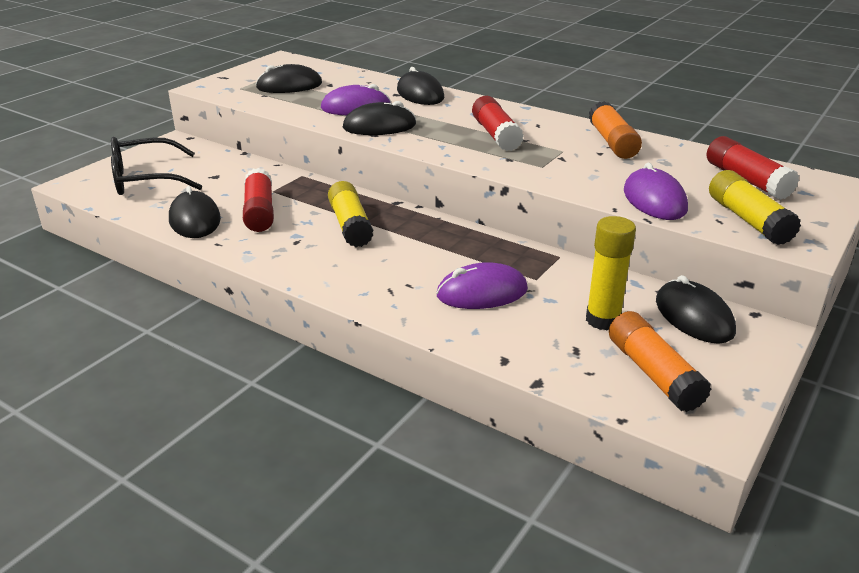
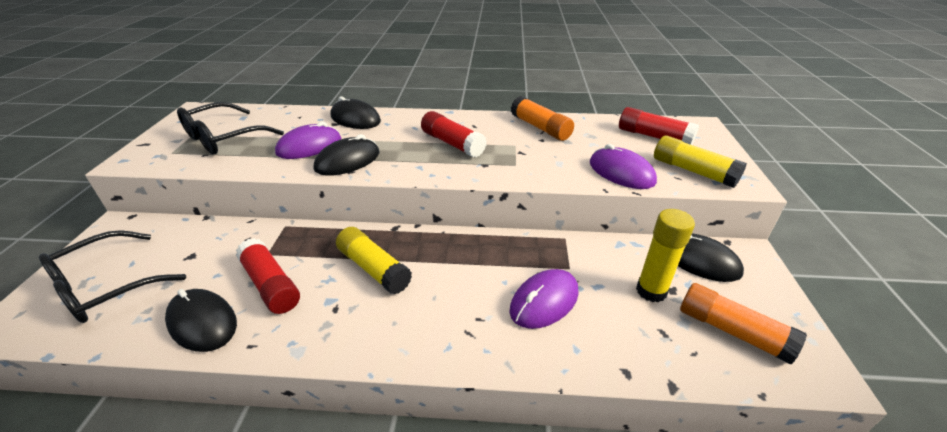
camera: 30 degrees left, 5 degrees up
(289, 86) = (224, 138): black mouse -> black glasses

